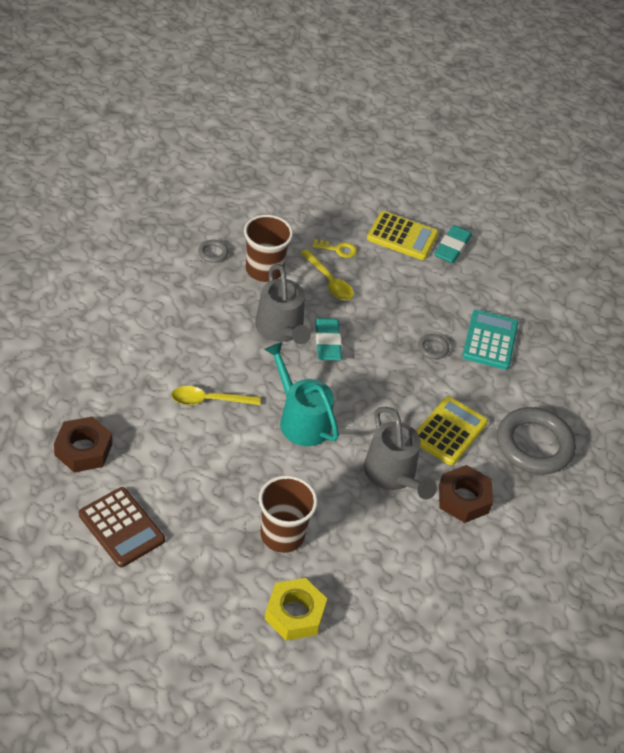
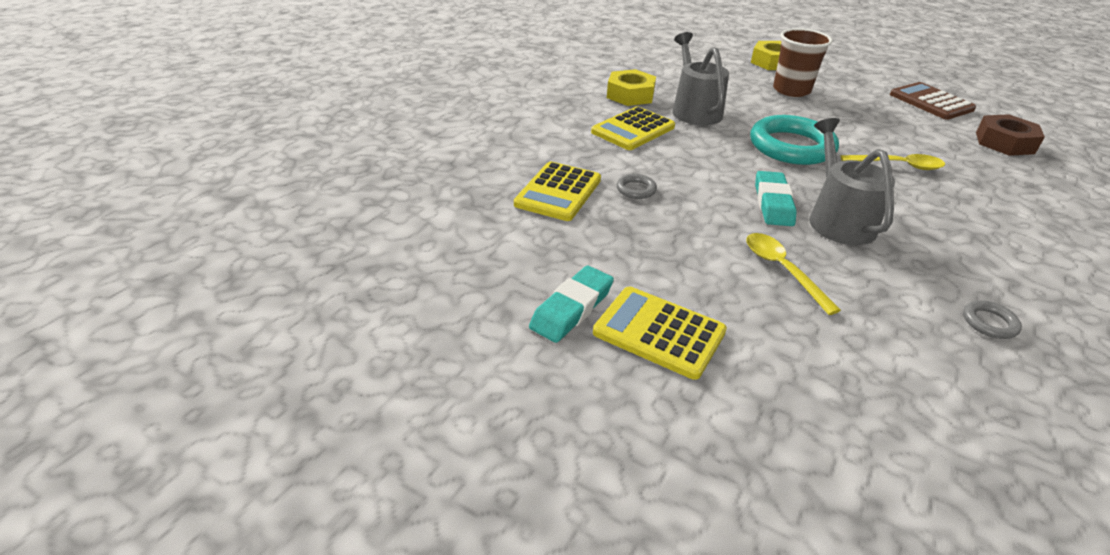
camera: 165 degrees left, 10 degrees down
(264, 270) = (891, 292): brown cup -> none
(301, 420) = (791, 146): turquoise watering can -> turquoise ring
(338, 249) = (774, 316): yellow key -> none
(463, 499) = (630, 95): brown nut -> yellow nut
(490, 340) = (558, 192): turquoise calculator -> yellow calculator
(534, 445) = (547, 116): grey ring -> none

